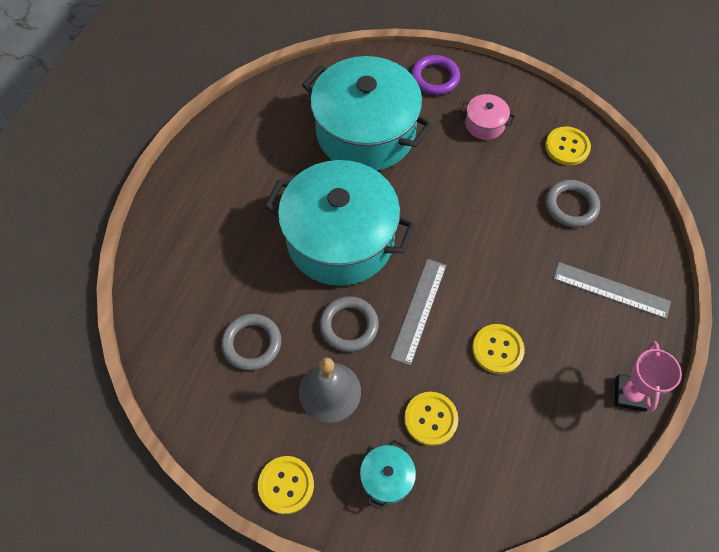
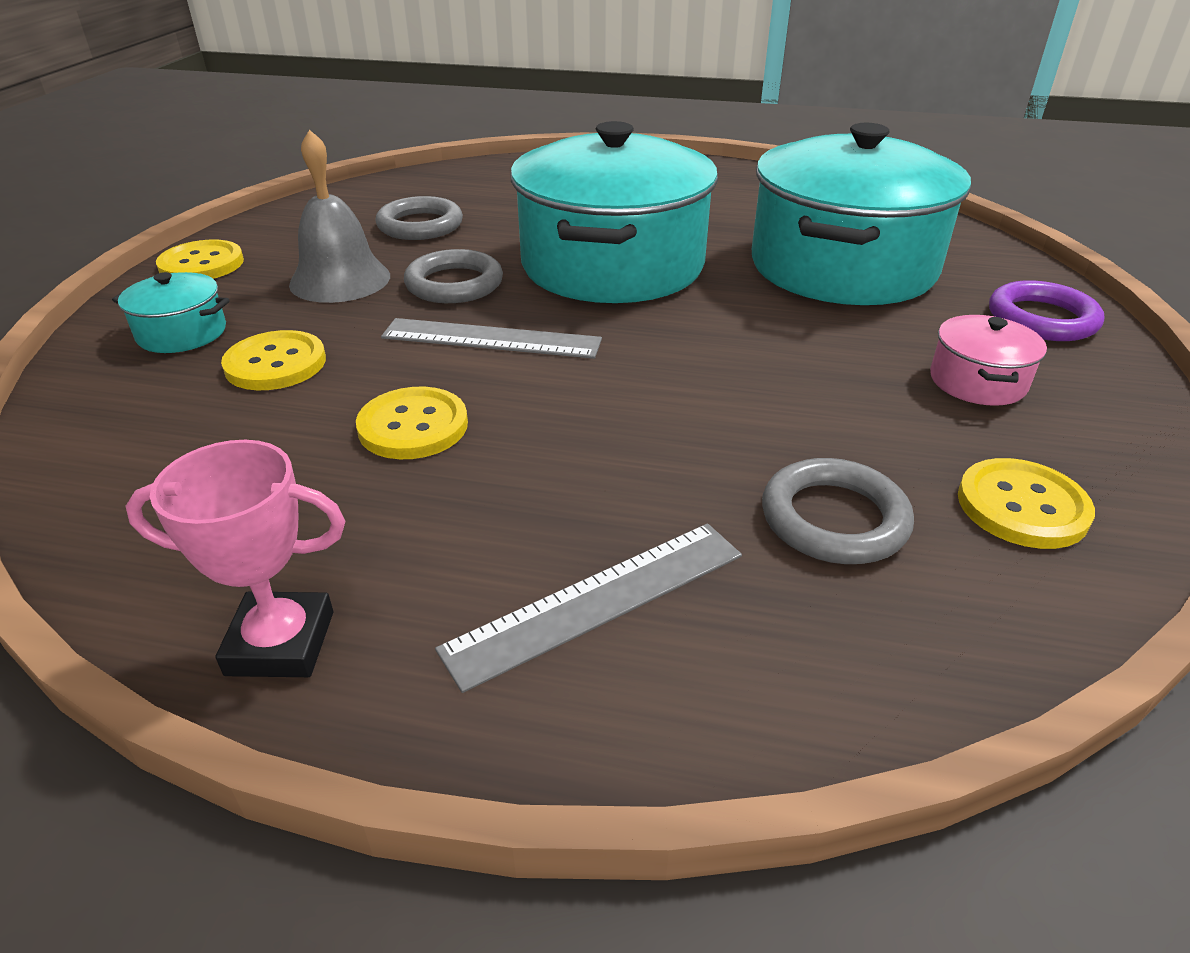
camera: 80 degrees right, 25 degrees down
(611, 290) = (597, 601): grey ruler -> grey ruler turned 45 degrees clockwise

